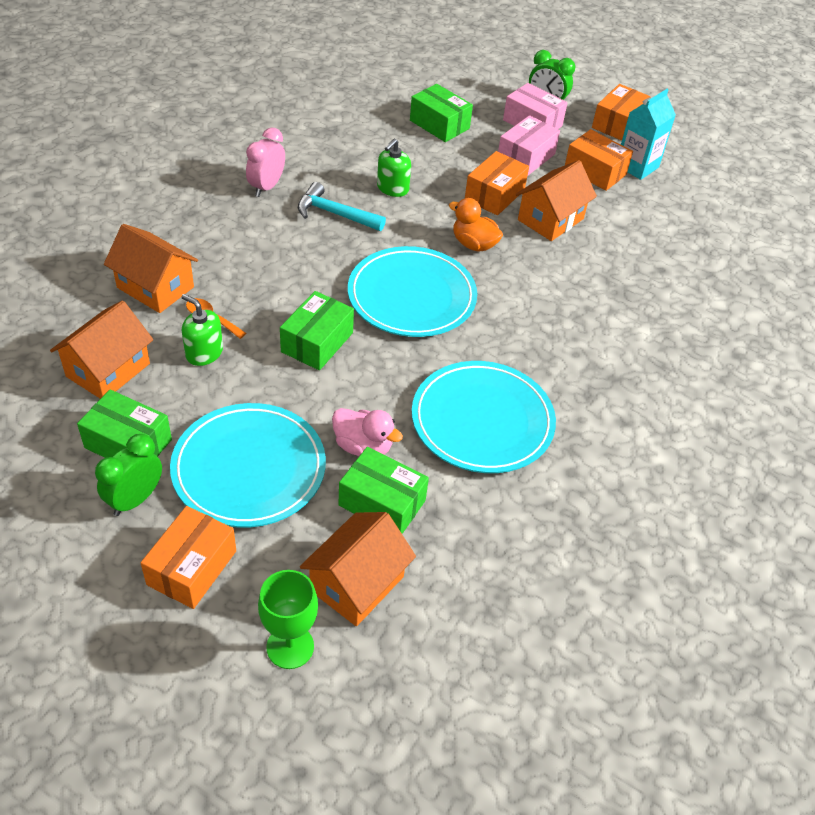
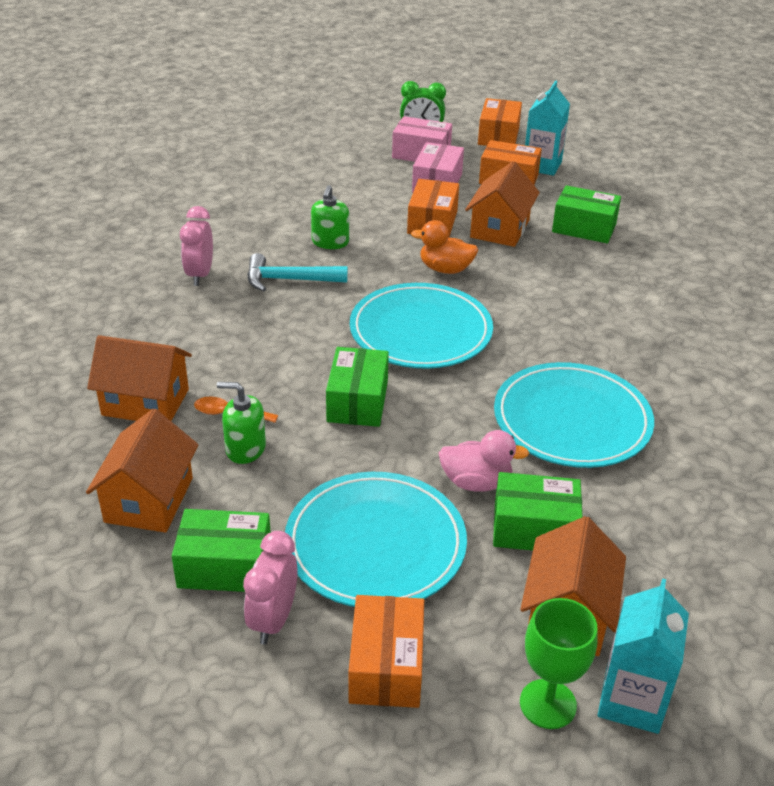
camera: 20 degrees left, 10 degrees down
(135, 499) = (273, 620): green clock -> pink clock
(356, 671) = (631, 700): none -> turquoise carton
(439, 124) = (334, 176): green box -> green box (584, 228)

